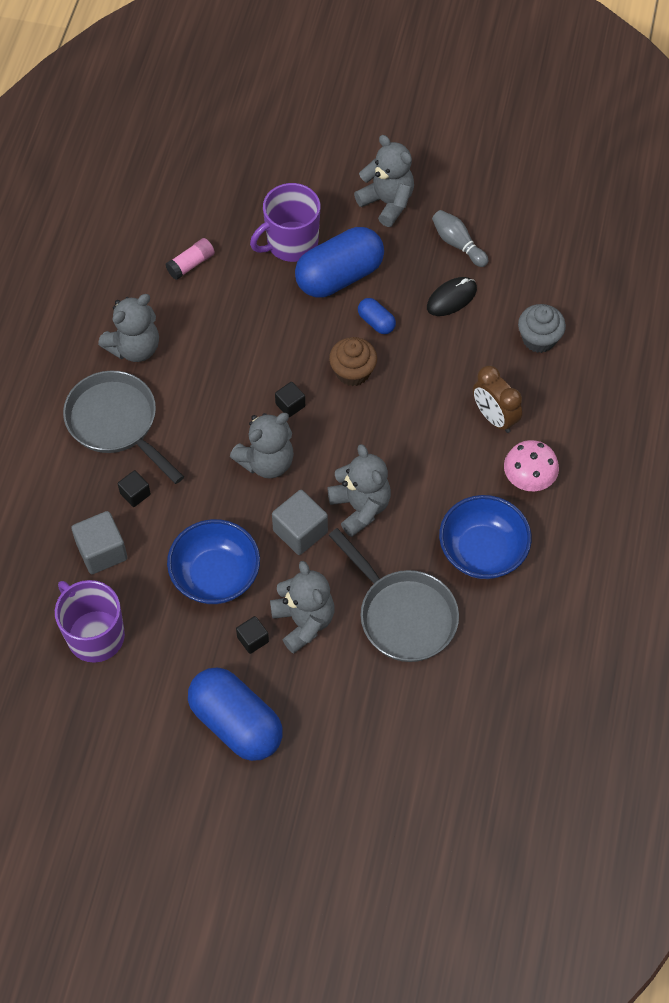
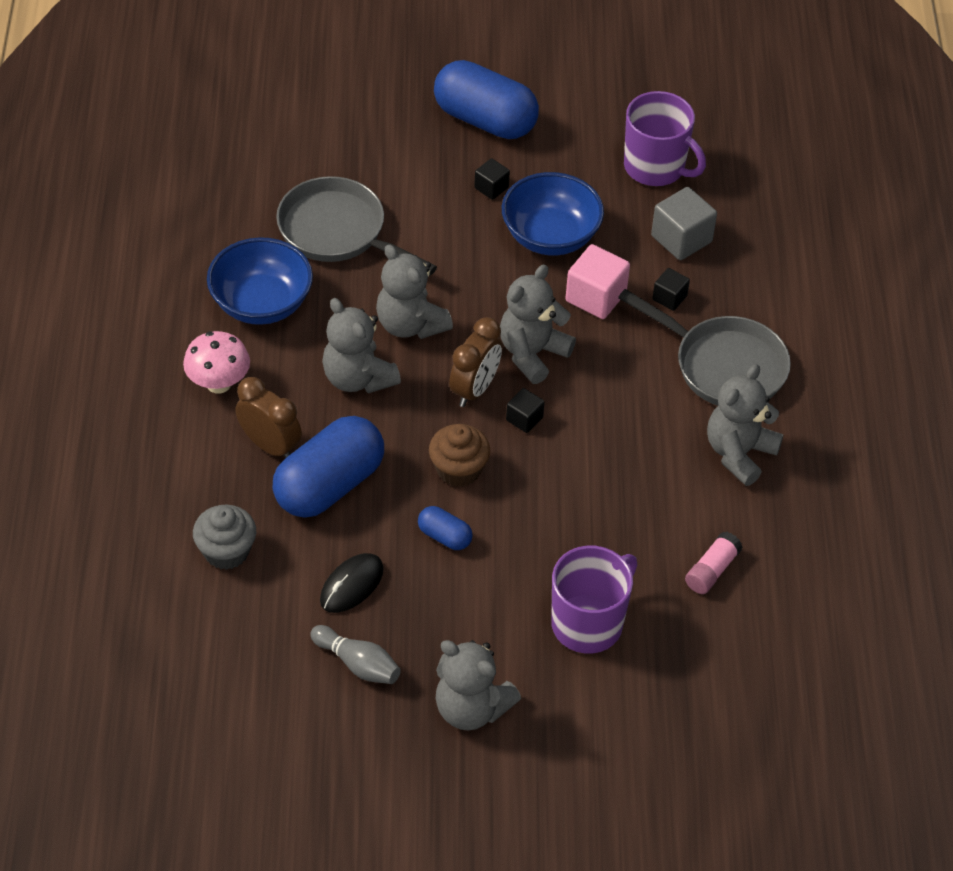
camera: 165 degrees right, 10 degrees down
(197, 506) = (595, 297): none -> pink cube
(300, 531) = (471, 291): grey cube -> none
(303, 621) = (443, 210): grey teddy bear -> grey teddy bear (358, 378)
(322, 438) = (474, 389): none -> brown clock
(339, 276) = (509, 589): blue capsule -> blue capsule (329, 485)

